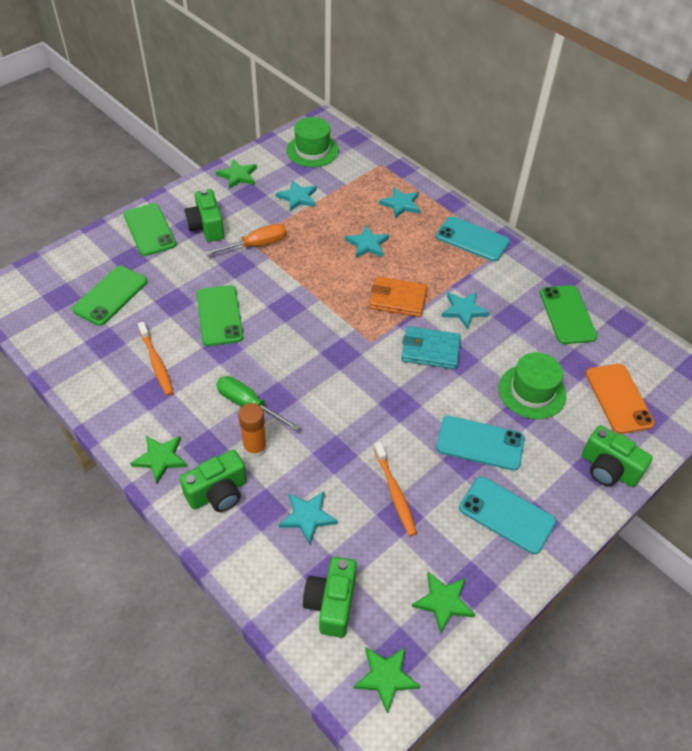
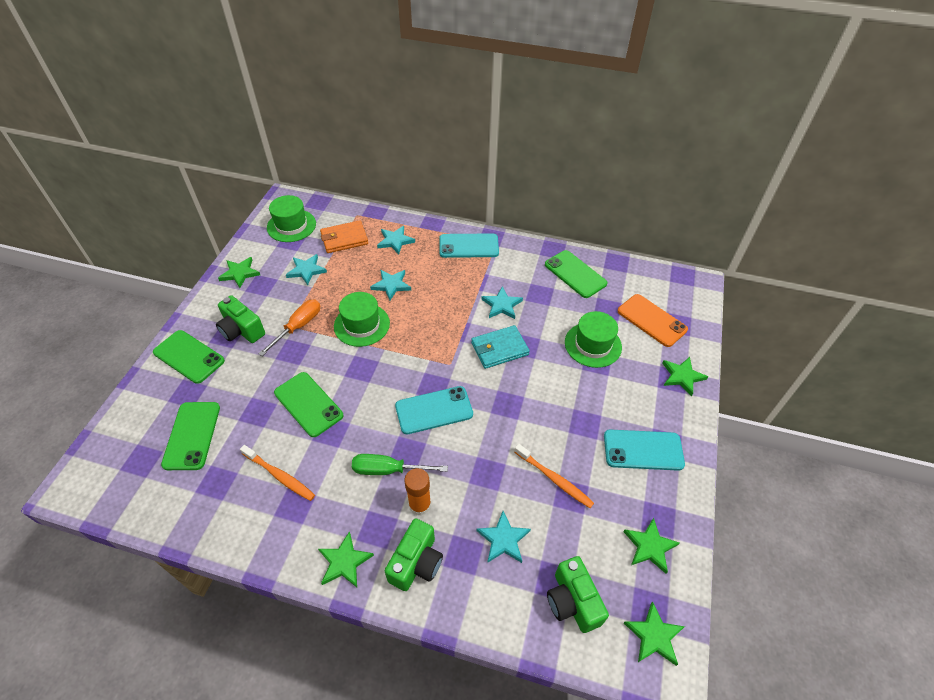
camera: 30 degrees left, 0 degrees up
(314, 268) = (362, 325): none -> green hat
(398, 299) = (446, 319): orange wallet -> orange wallet (344, 239)
(480, 443) = (586, 404): turquoise phone -> turquoise phone (434, 410)
(608, 469) = (682, 376): green camera -> green star

